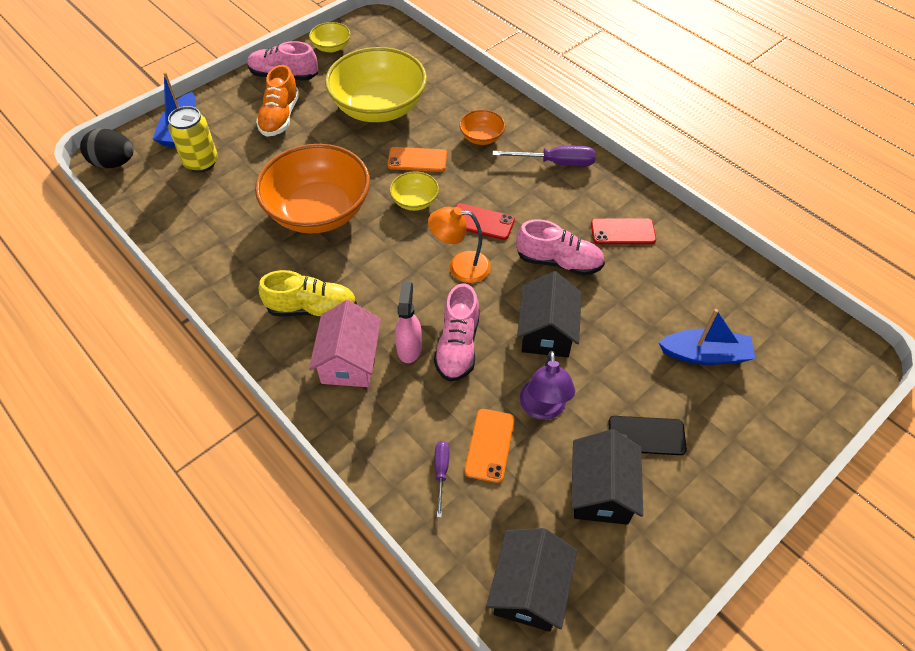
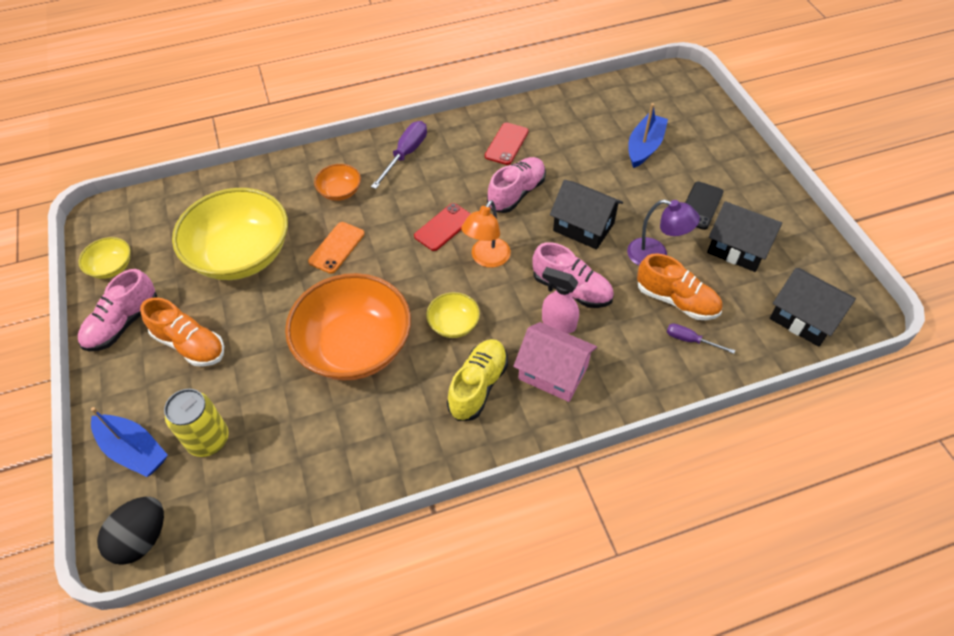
camera: 65 degrees left, 0 degrees up
(415, 201) = (389, 266): yellow bowl -> yellow bowl (453, 324)
(489, 445) = (676, 300): orange phone -> orange shoe

